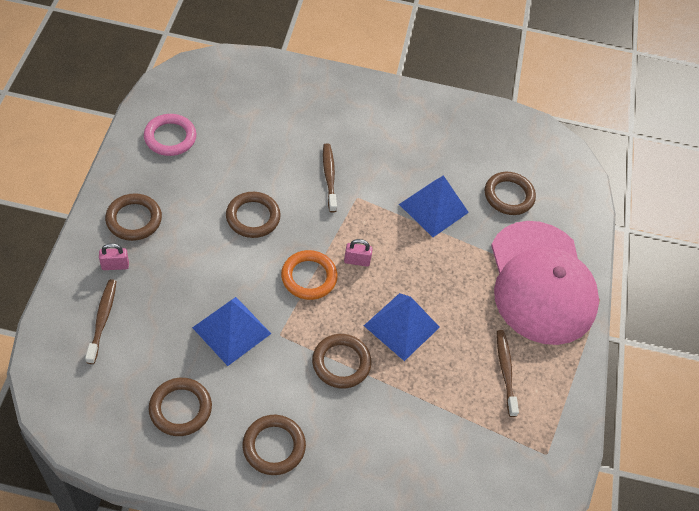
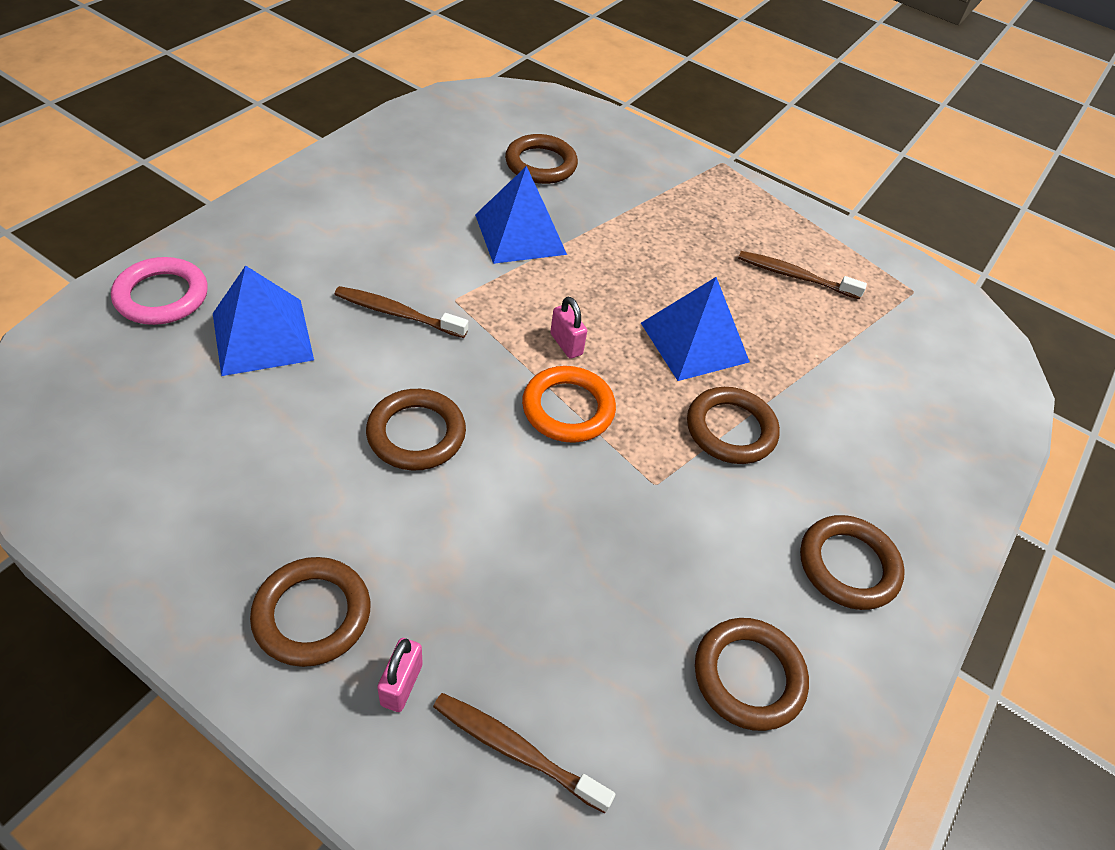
camera: 65 degrees left, 5 degrees down
(170, 137) = (160, 488): pink ring -> pink ring (162, 296)
(231, 330) = (623, 545): blue pyramid -> blue pyramid (262, 336)
(357, 261) = (566, 344): pink padlock -> pink padlock turned 60 degrees counterclockwise
(541, 283) = (682, 194): pink cap -> none

